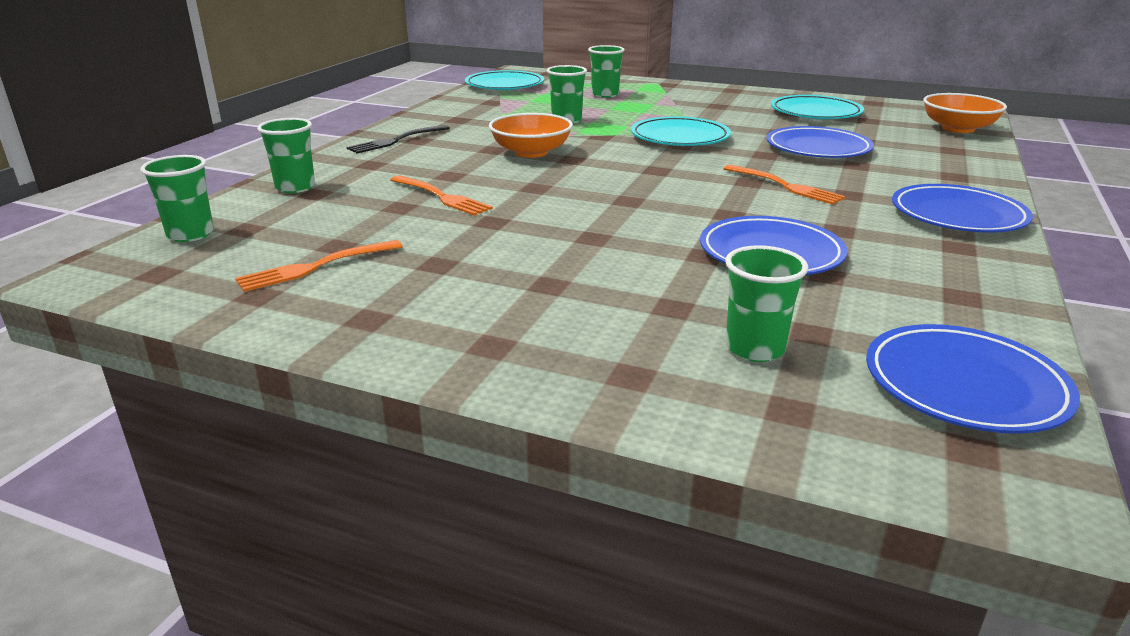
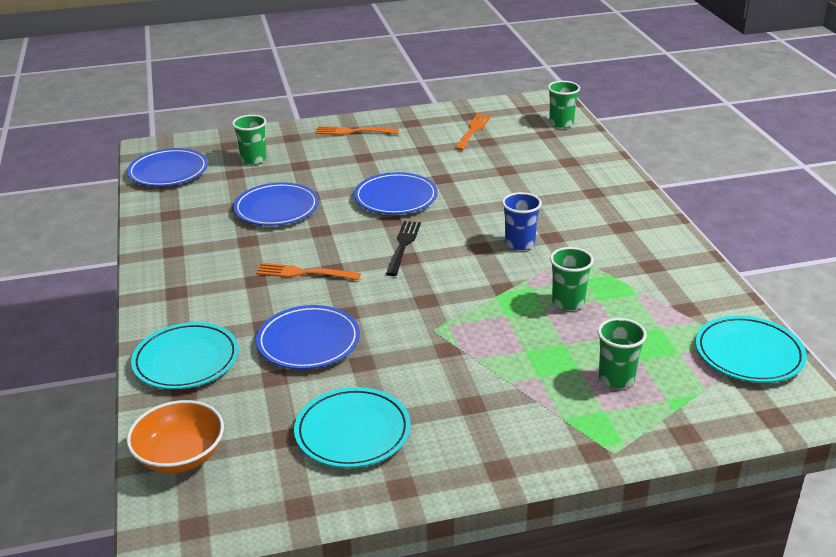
camera: 145 degrees right, 5 degrees up
(295, 187) = (588, 161): green cup -> none
(396, 140) = (632, 219): black fork -> black fork (403, 246)
(441, 197) = (498, 183): orange fork -> orange fork (353, 131)
(531, 152) = (519, 244): orange bowl -> blue cup
(680, 137) = (438, 312): turquoise plate -> turquoise plate (186, 360)
(958, 215) = (174, 282): blue plate -> blue plate (396, 198)

